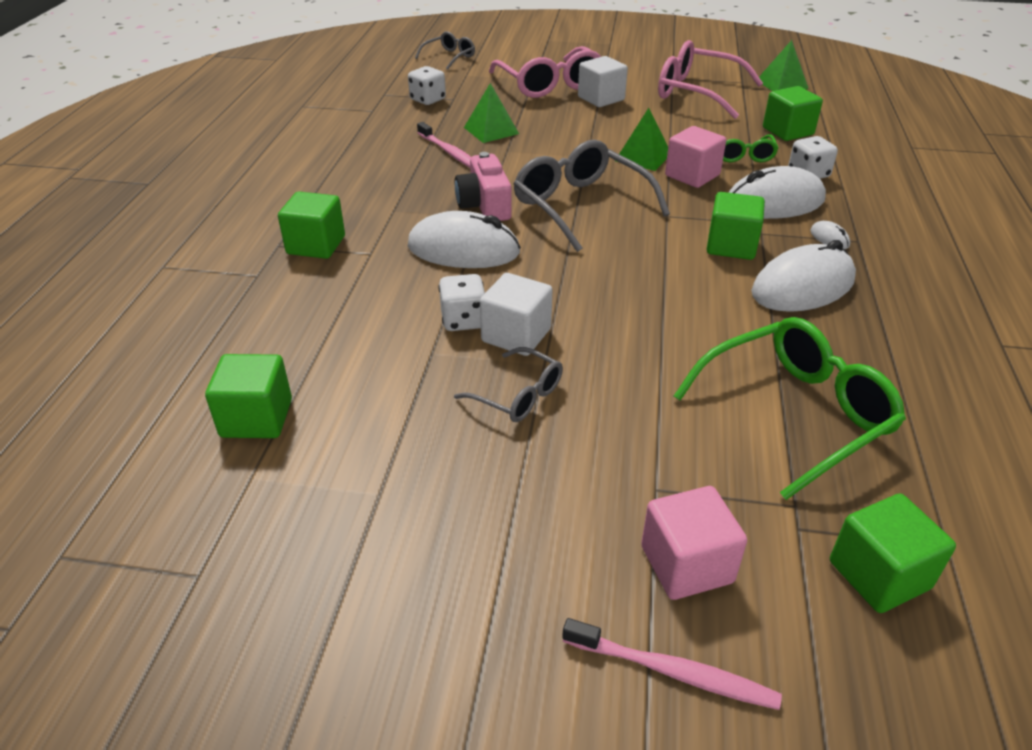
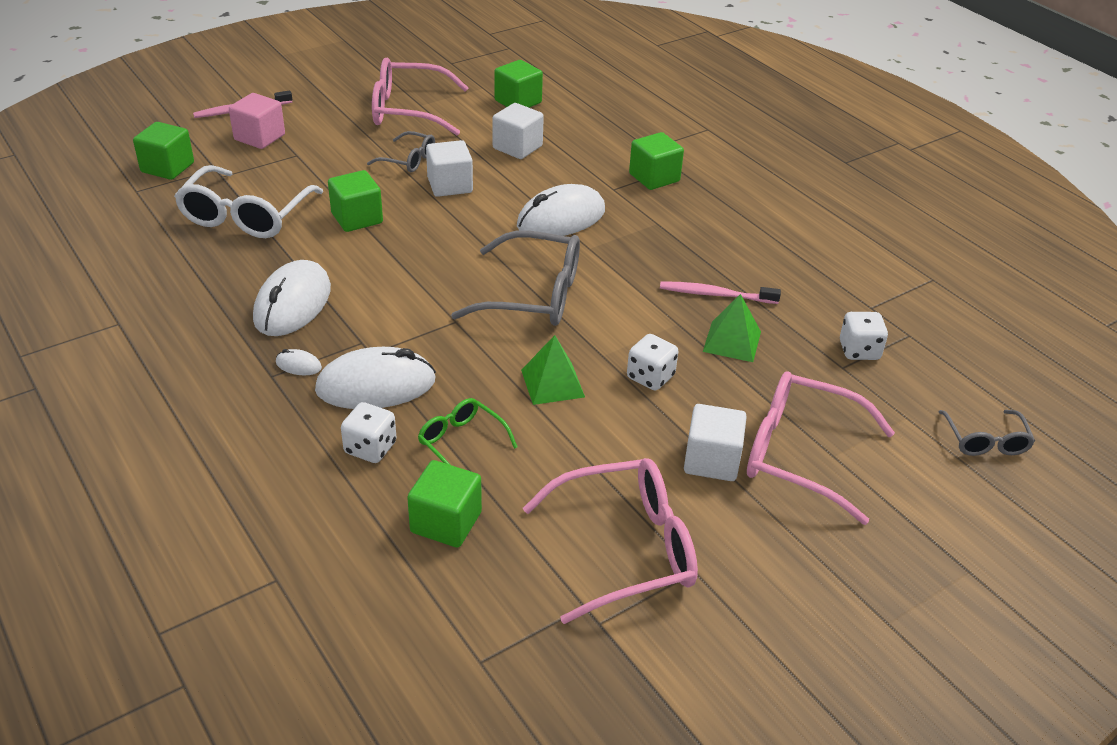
camera: 135 degrees right, 0 degrees up
(374, 346) = (517, 147): none -> white cube
(411, 491) = (408, 110): none -> pink glasses
(463, 320) = (491, 179): white dice -> white dice (650, 377)
(484, 205) = (603, 258): pink camera -> none
(518, 395) = (408, 160): grey glasses -> grey glasses turned 150 degrees counterclockwise
(692, 175) = (481, 382): pink cube -> none
(731, 246) = (376, 315): green cube -> green cube (357, 218)
(774, 202) = (376, 385): white mouse -> white mouse turned 45 degrees clockwise
(782, 84) = (541, 654): green pyramid -> none
(796, 413) = (246, 216): green glasses -> white glasses

